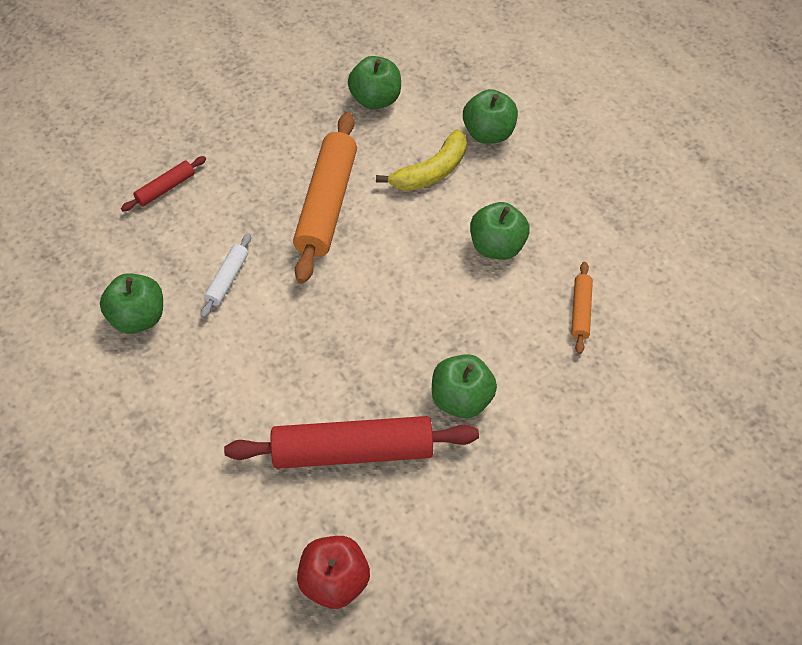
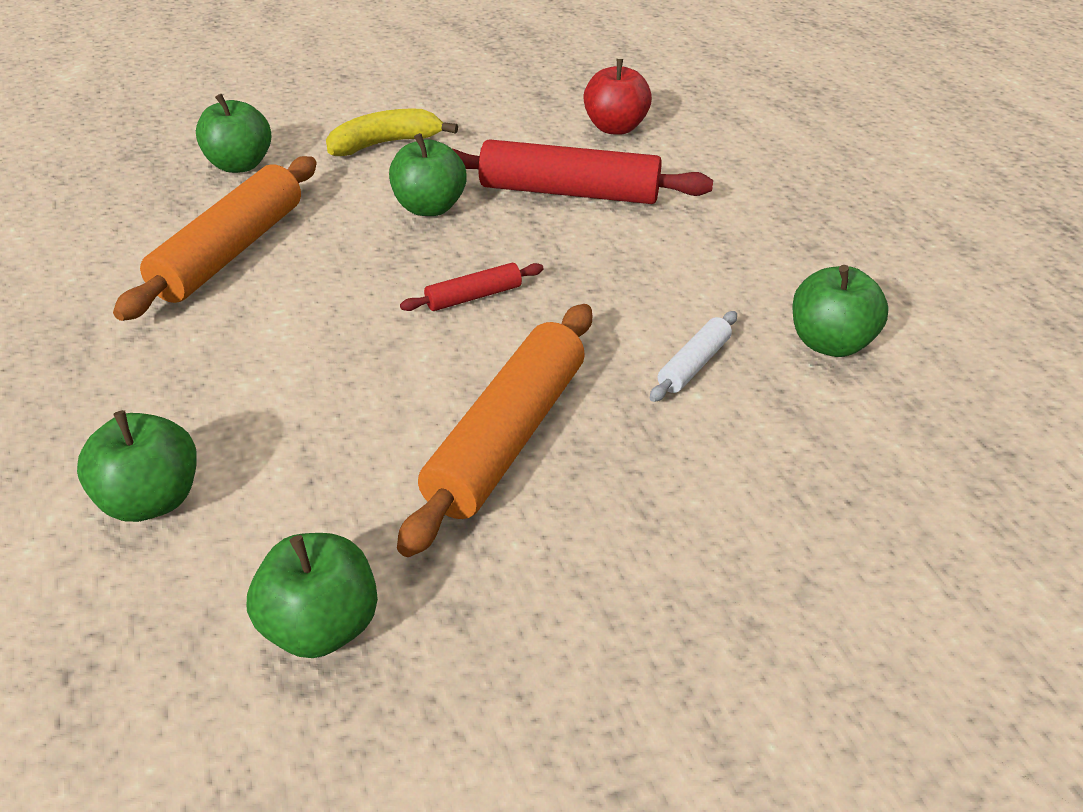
camera: 165 degrees left, 15 degrees down
(165, 188) = (801, 523): red rolling pin -> red rolling pin (474, 297)
(431, 172) = (303, 454): yellow banana -> yellow banana (385, 144)
(497, 246) = (278, 332): green apple -> green apple (240, 165)
(580, 311) = (230, 251): orange rolling pin -> orange rolling pin, size x2.12

